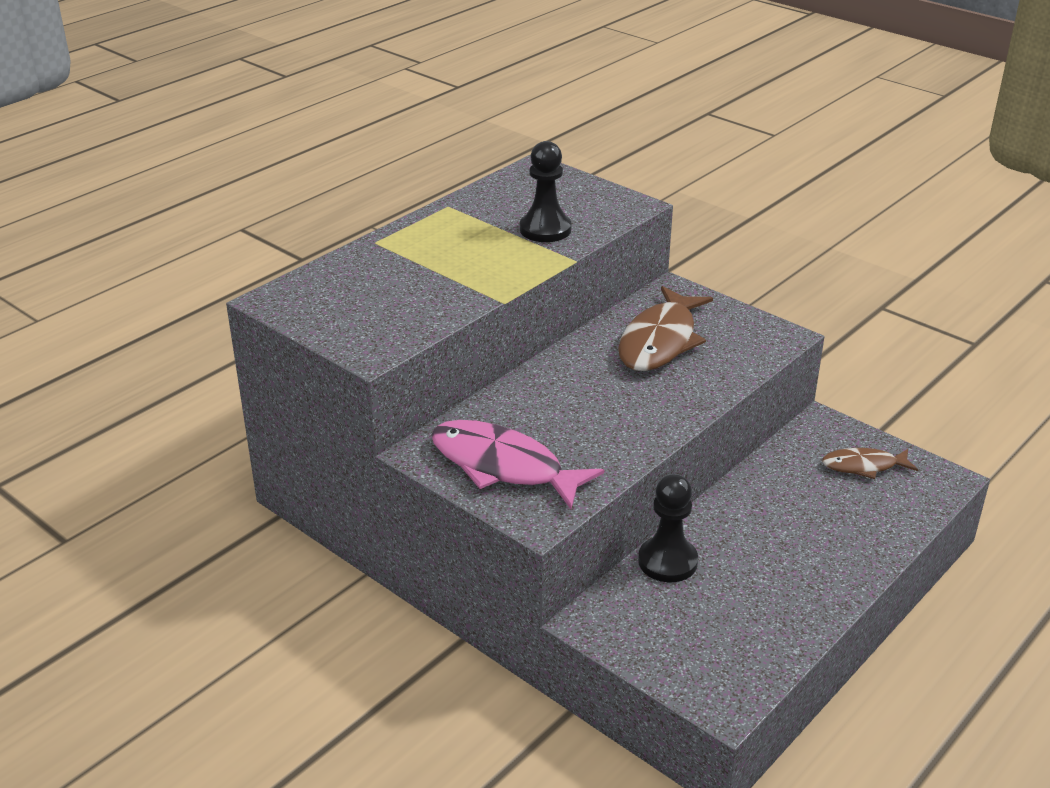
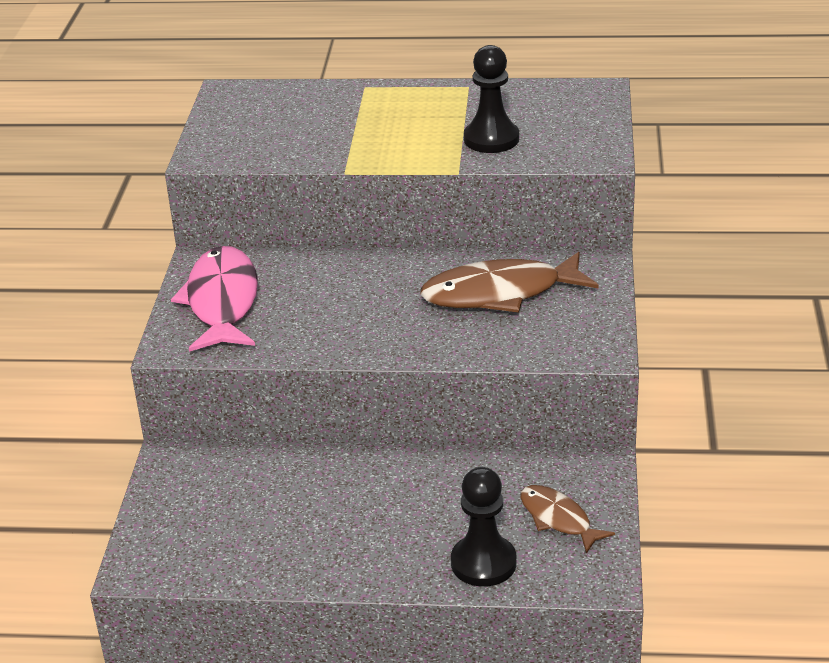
camera: 55 degrees right, 0 degrees up
(667, 561) = (285, 465): black pawn -> black pawn (483, 563)

